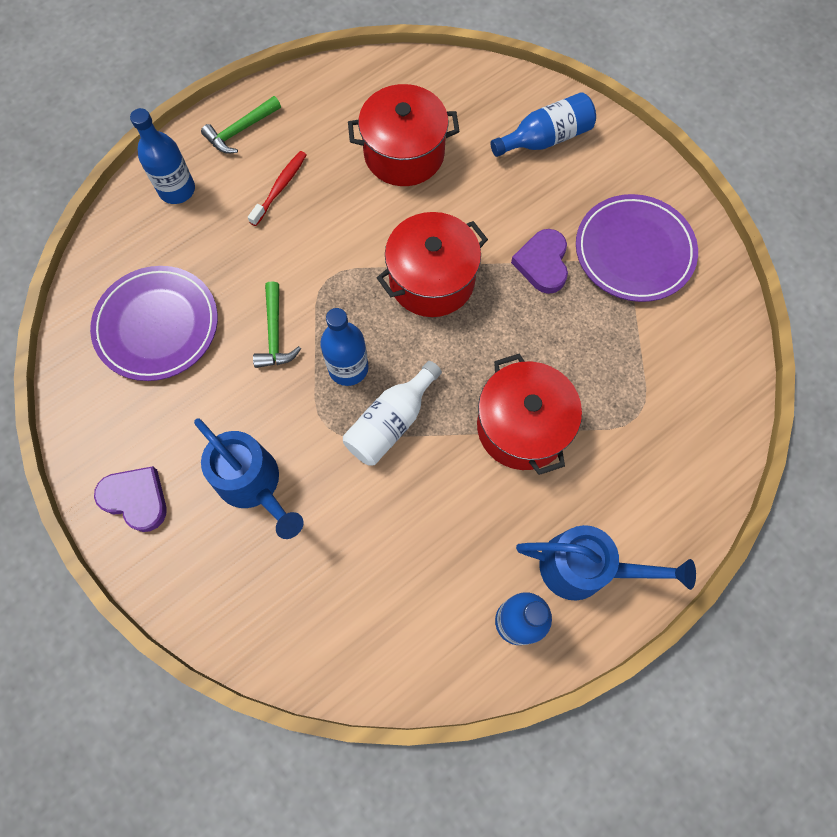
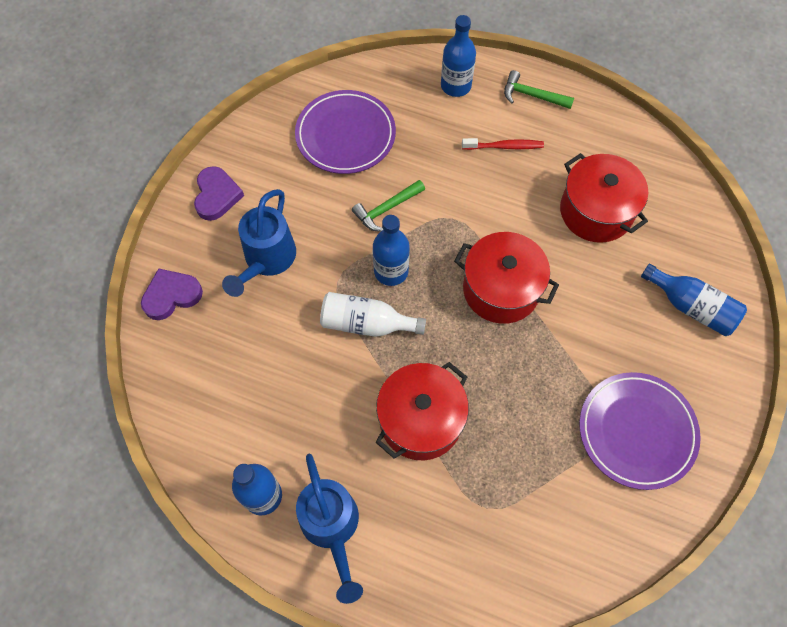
camera: 60 degrees right, 5 degrees down
(542, 263) = (573, 363): purple heart -> purple heart (171, 295)

